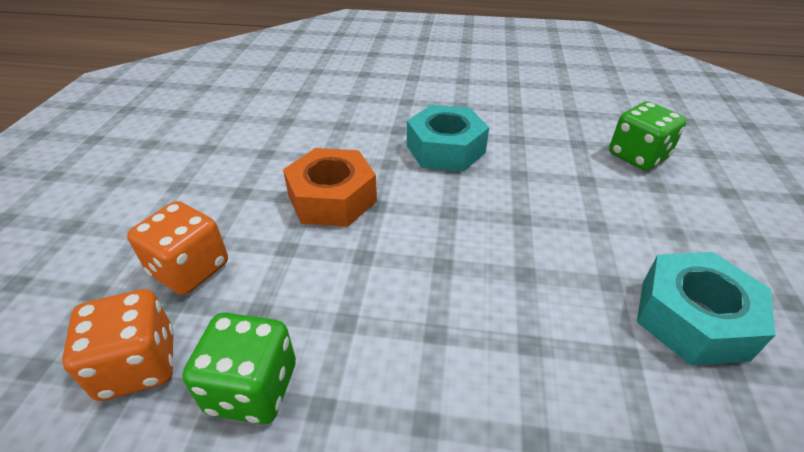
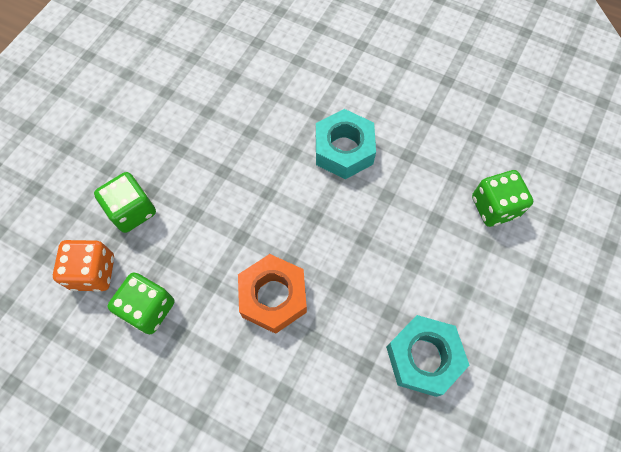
camera: 20 degrees right, 25 degrees up
(190, 269) = (132, 211): orange dice -> green dice
(332, 198) = (239, 177): orange nut -> orange nut (273, 297)

